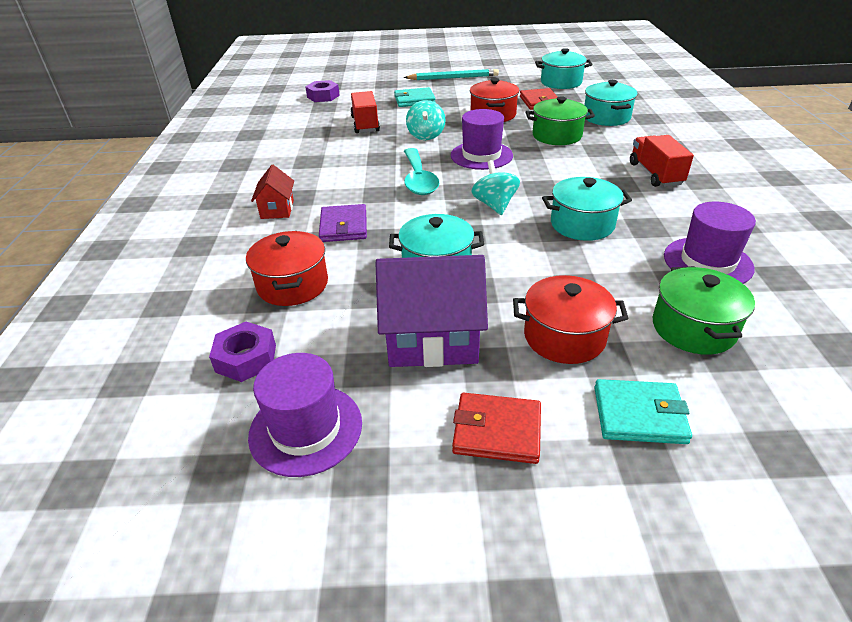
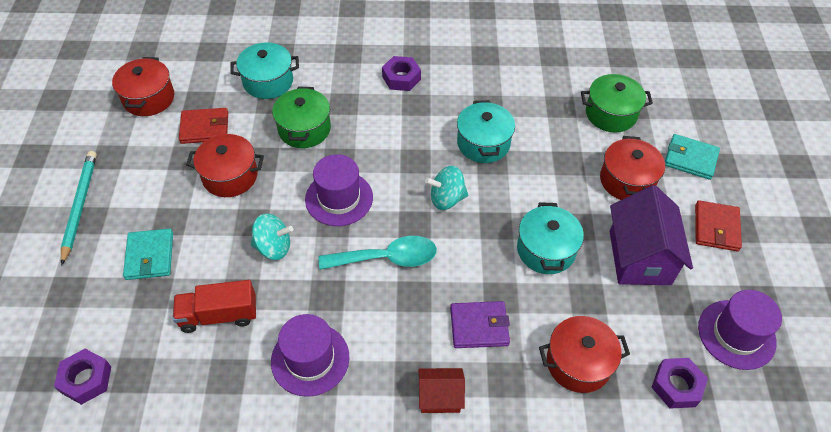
camera: 90 degrees left, 15 degrees up
(561, 82) = (149, 98): turquoise pot -> red pot
(639, 415) = (690, 159): turquoise wallet -> turquoise wallet turned 75 degrees counterclockwise
(655, 174) = (401, 78): red truck -> purple nut
(707, 262) = (537, 85): purple hat -> purple hat (310, 359)

